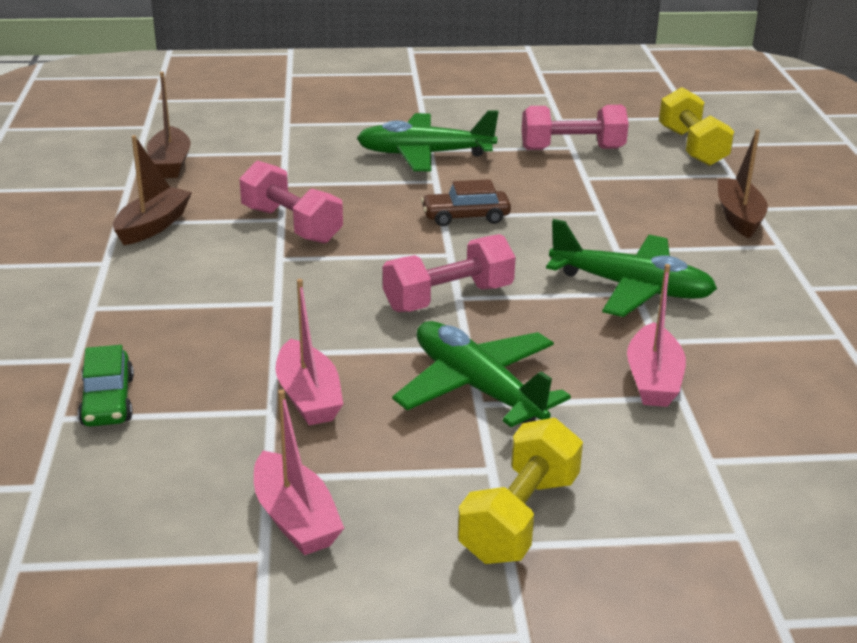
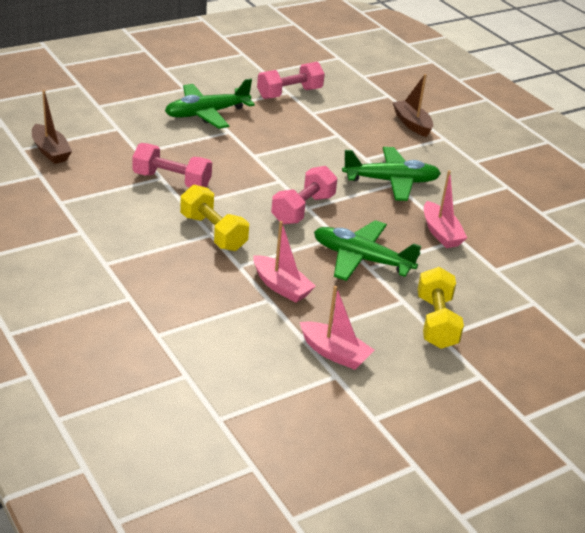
camera: 30 degrees left, 5 degrees up
(108, 401) = (175, 318): green car -> none
(153, 226) = (86, 199): brown boat -> none
(465, 217) = (268, 154): brown car -> none
(692, 147) = (354, 80): yellow dumbbell -> yellow dumbbell (213, 232)

